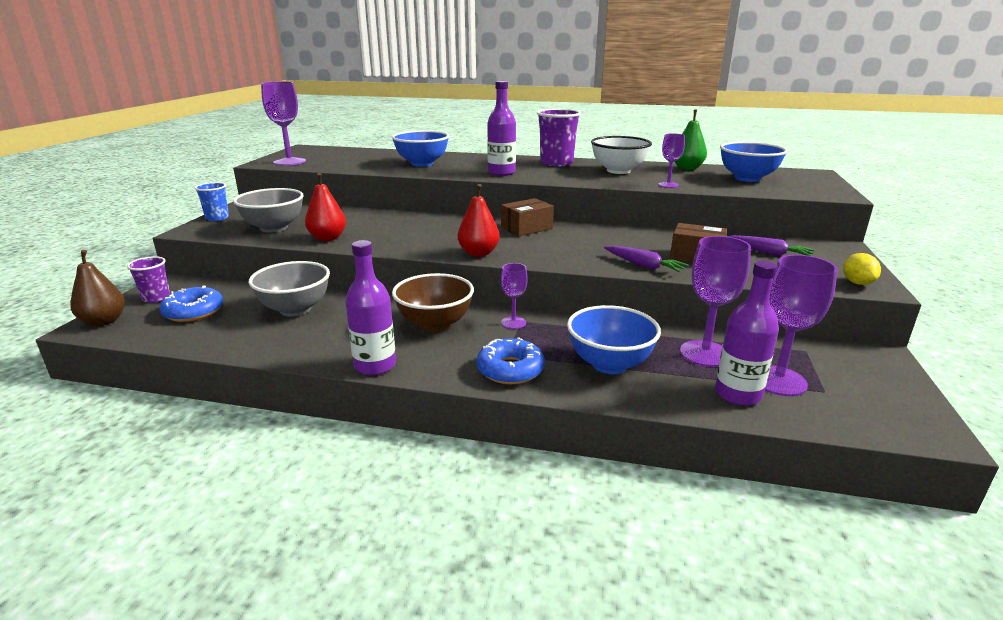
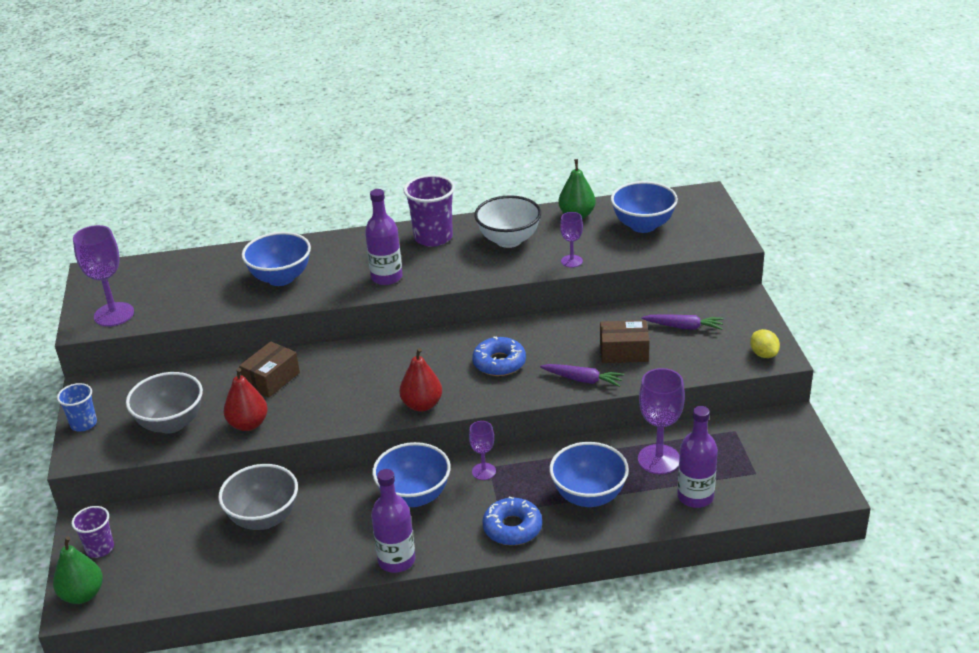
camera: 20 degrees left, 10 degrees up
(104, 321) = (83, 594): brown pear -> green pear
(194, 312) = (162, 553): blue donut -> blue donut (499, 363)
(435, 324) = (414, 496): brown bowl -> blue bowl
(526, 228) = (443, 347): brown box -> brown box (271, 379)
(778, 381) = (721, 473): purple goblet -> none

